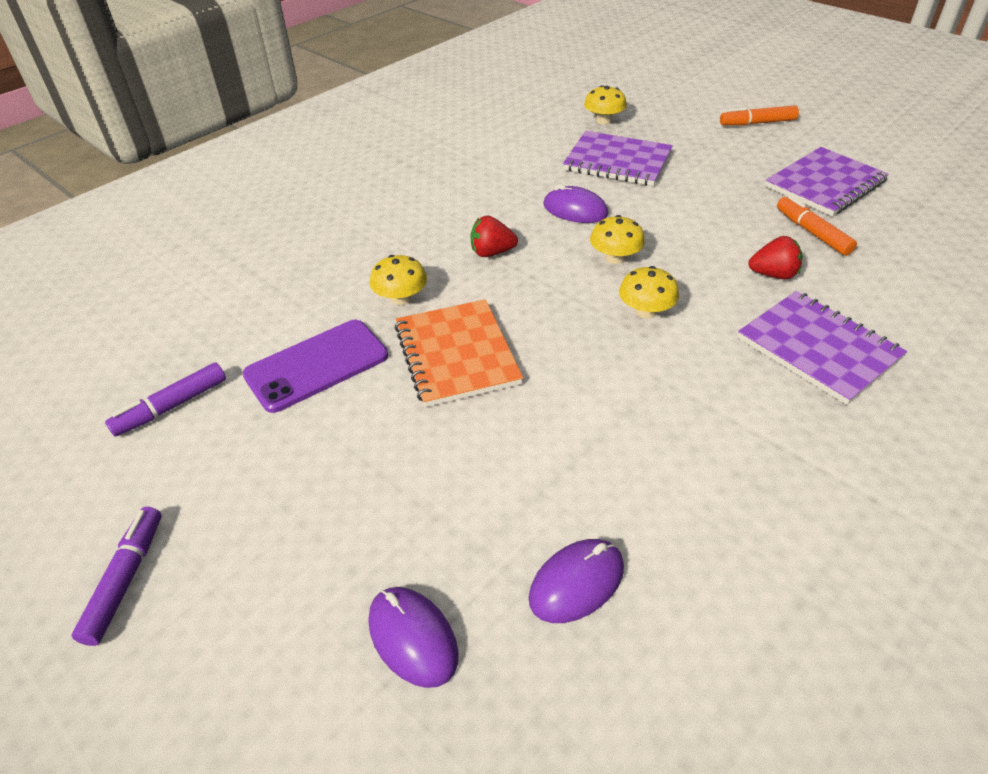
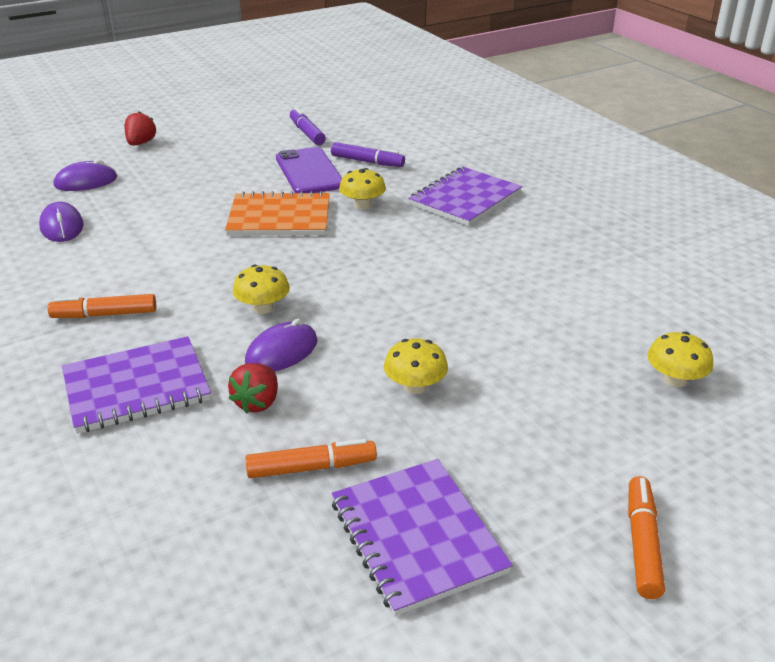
camera: 105 degrees right, 10 degrees down
(126, 579) = (193, 125): purple marker -> purple marker (367, 162)
(492, 252) = (401, 250): red strawberry -> red strawberry (141, 143)
(575, 210) = (452, 307): purple mouse -> purple mouse (281, 352)
(615, 258) = (352, 311): yellow mushroom -> yellow mushroom (415, 386)
(617, 161) = (550, 361): purple notebook -> purple notebook (465, 199)
(738, 423) = (104, 315): none -> orange marker

